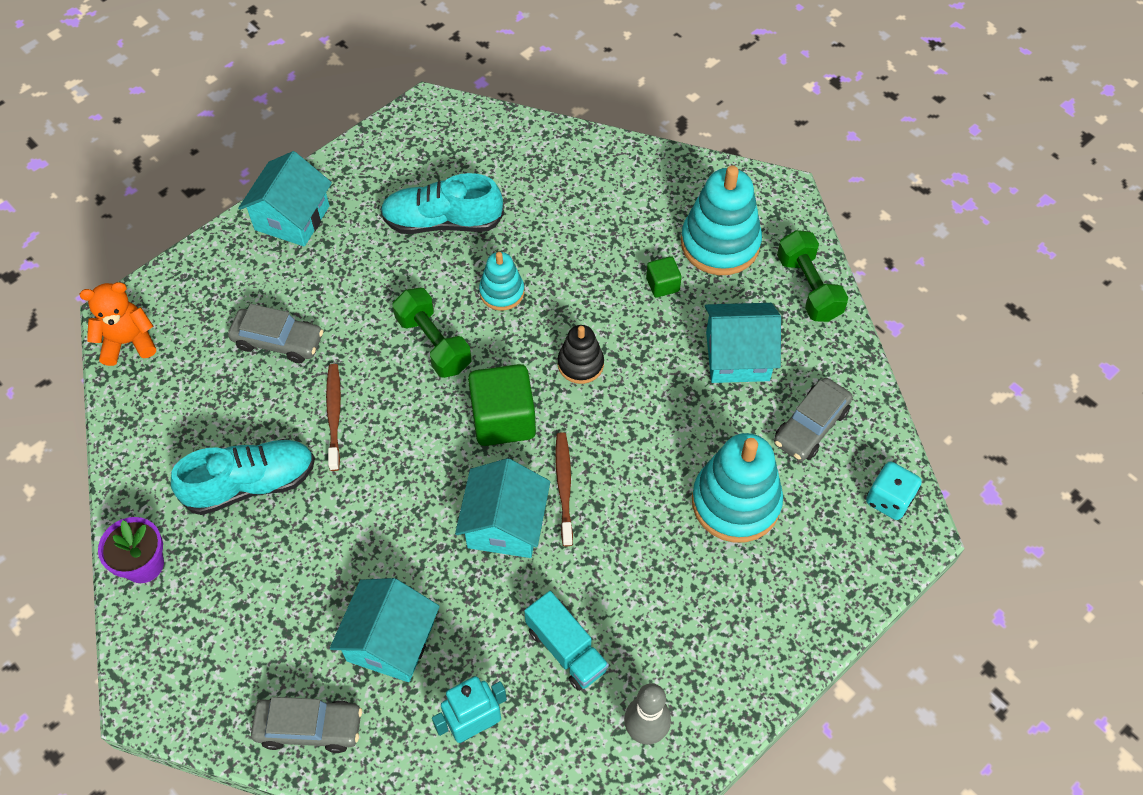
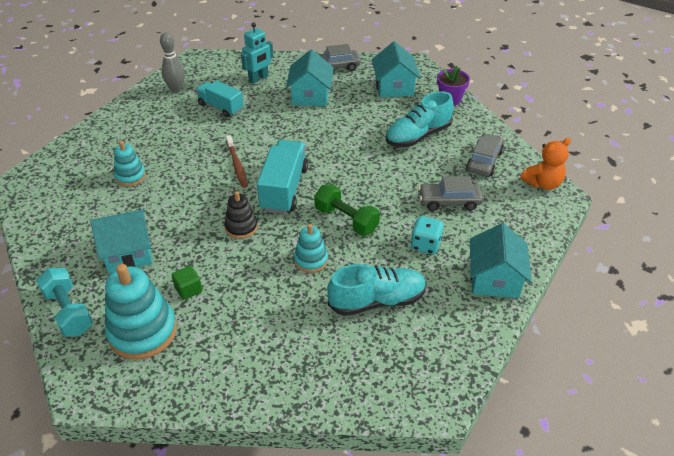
camera: 165 degrees right, 15 degrees down
(334, 415) = (390, 172): brown toothbrush -> none
(503, 419) = (284, 189): green cube -> turquoise truck
(505, 524) = (267, 144): turquoise house -> turquoise house (394, 87)
(736, 502) = (130, 176): turquoise stacking toy -> turquoise stacking toy, size x0.55
(808, 287) = (69, 311): green dumbbell -> turquoise dumbbell
(811, 426) = (78, 222): grey car -> grey car (484, 161)
(889, 499) = (31, 194): turquoise dice -> turquoise dice (425, 245)

